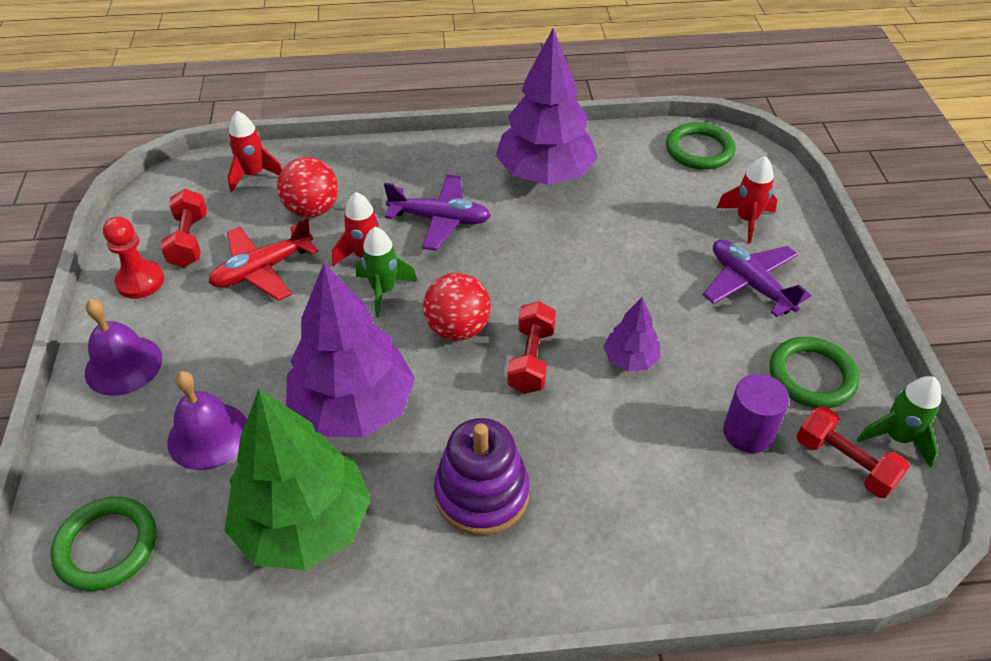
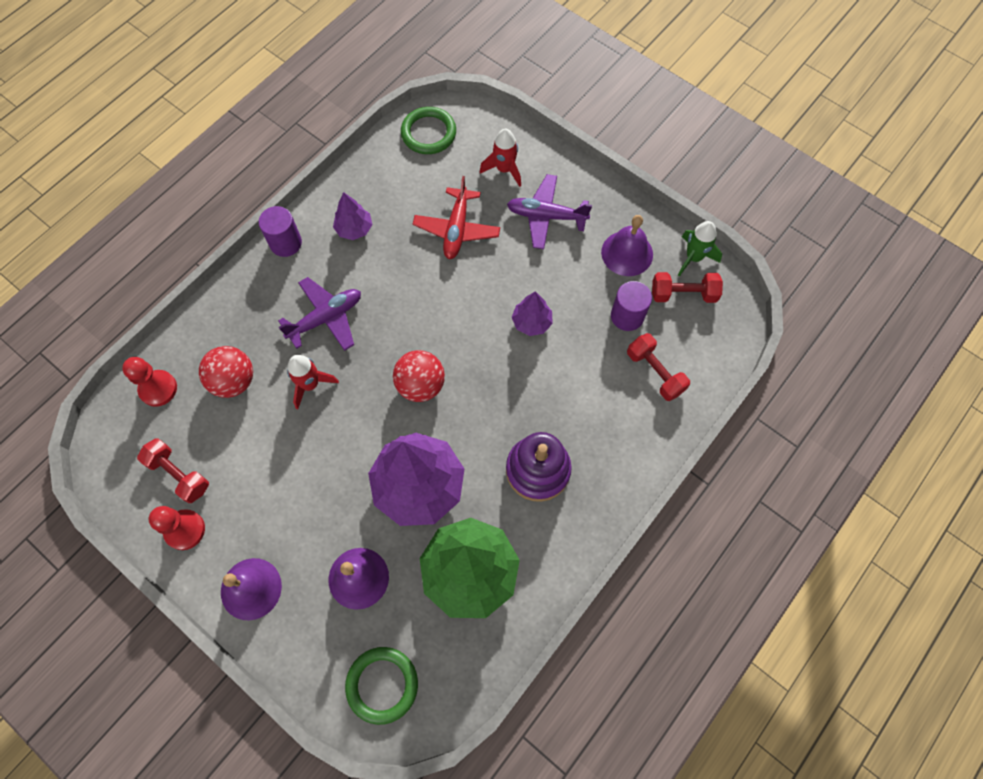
camera: 45 degrees left, 20 degrees up
(254, 175) = (158, 389): red rocket -> red pawn
(262, 270) = (256, 451): red plane -> red plane (457, 229)
(383, 291) = (349, 398): green rocket -> none
(474, 147) = (285, 243): none -> purple cylinder
(531, 359) = (481, 369): red dumbbell -> red dumbbell (655, 372)
(545, 174) = (354, 229): purple tree -> purple tree, size x0.47
(812, 376) = (627, 253): green ring -> purple bell

